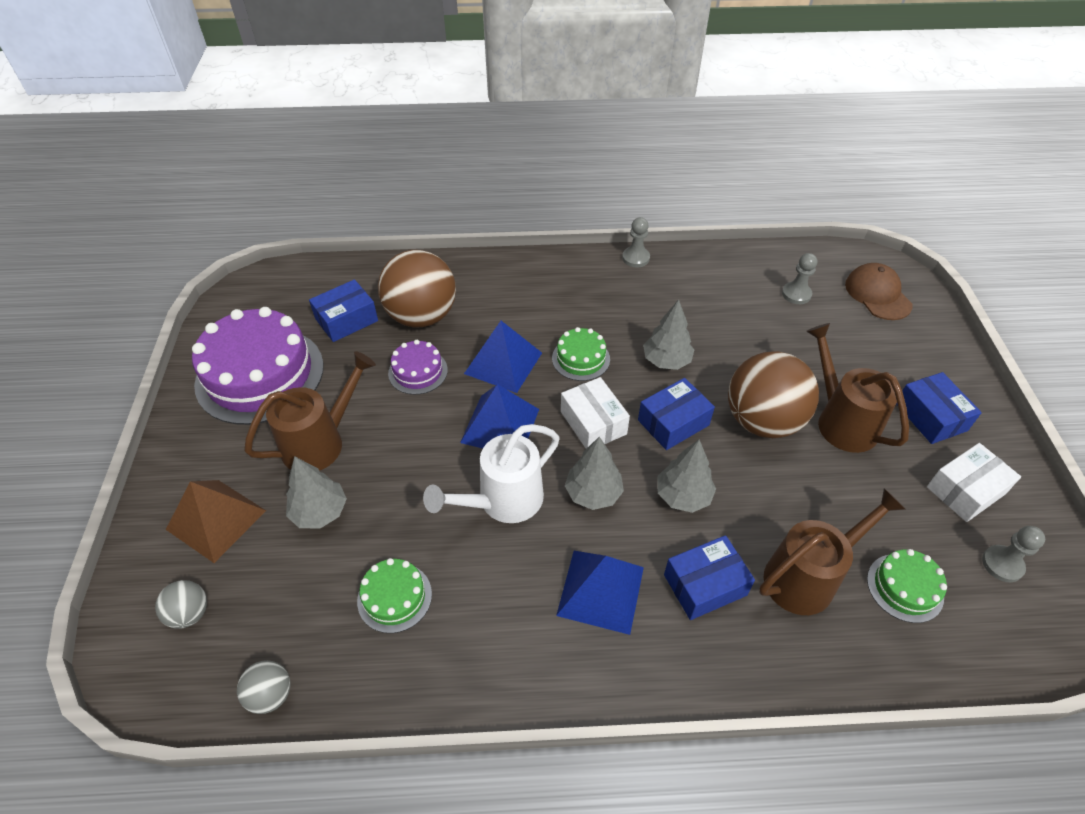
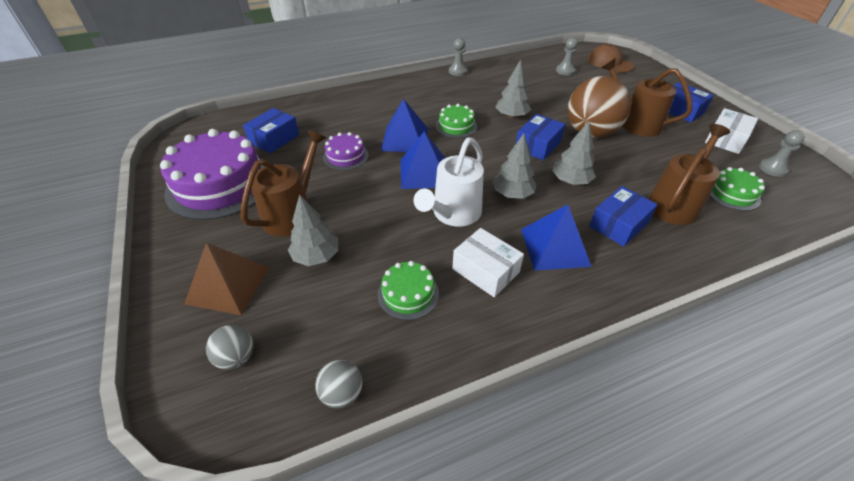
camera: 20 degrees left, 5 degrees down
(422, 316) = (330, 126): brown ball -> none
(593, 423) = (486, 157): white box -> white box (485, 270)

